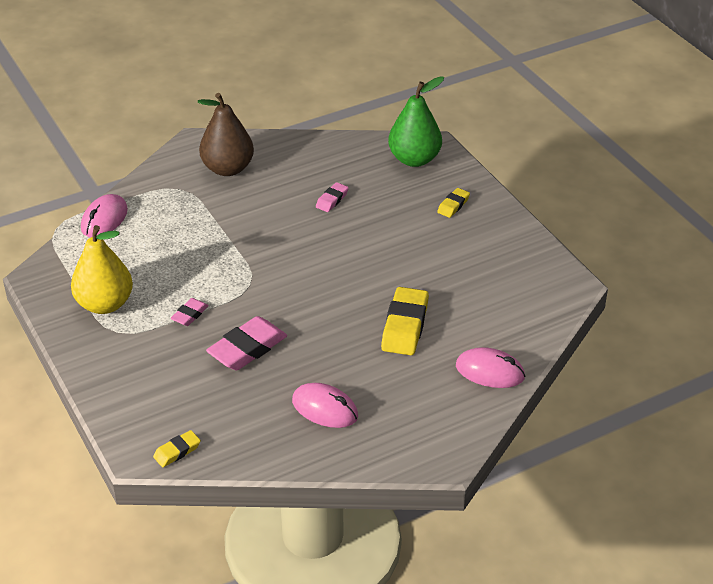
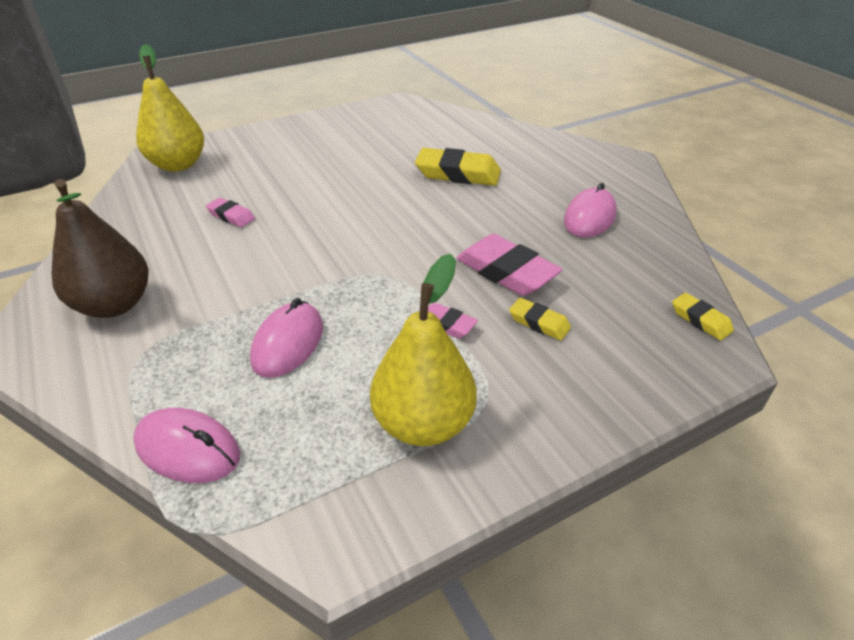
camera: 90 degrees left, 0 degrees up
(414, 159) = (178, 165): green pear -> yellow pear
(453, 205) = (271, 146): yellow eraser -> yellow eraser (539, 323)
(490, 372) = (514, 137): pink mouse -> pink mouse (288, 343)

